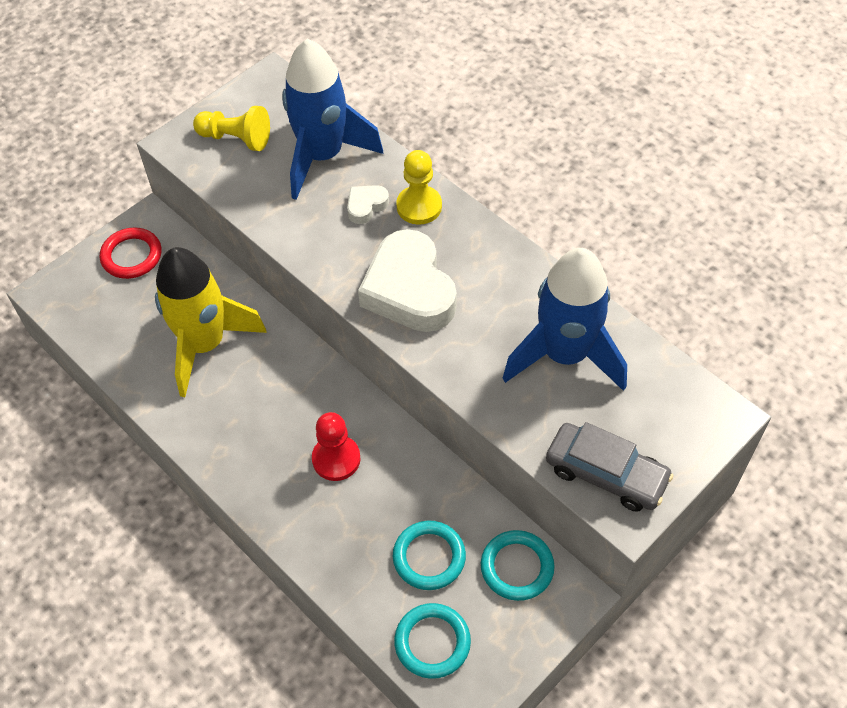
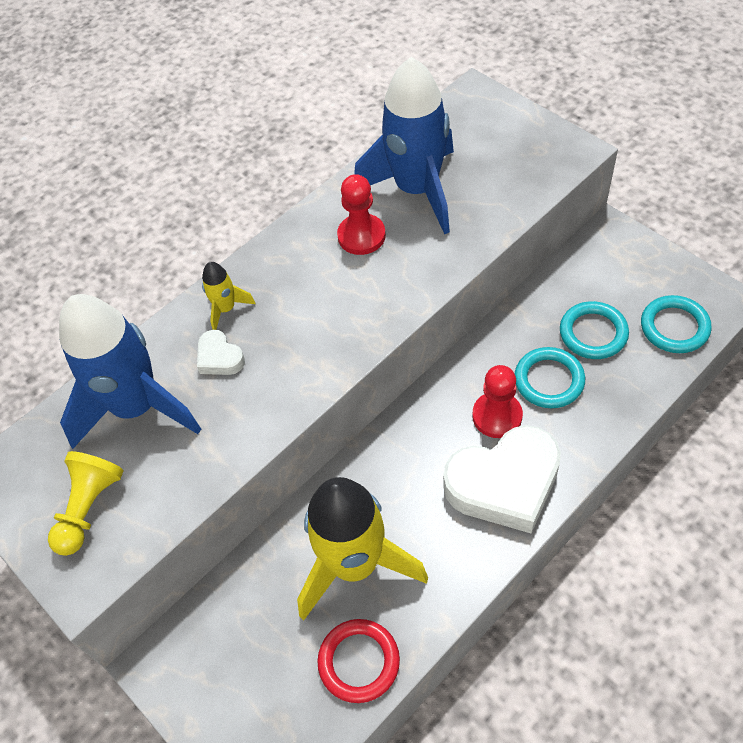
camera: 85 degrees left, 0 degrees up
(132, 256) = (212, 677): red ring -> red ring (359, 662)
(409, 290) = (338, 311): white heart -> white heart (504, 484)
(419, 206) = (226, 309): yellow pawn -> yellow rocket
(502, 307) = (361, 236): none -> red pawn
(517, 567) = (592, 269): turquoise ring -> turquoise ring (549, 380)
(606, 474) = (538, 163): grey car -> none

